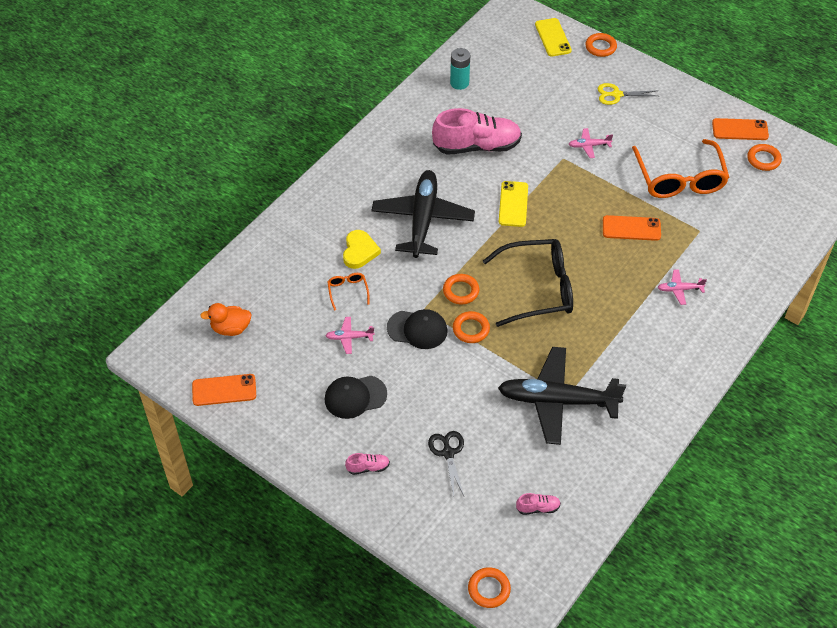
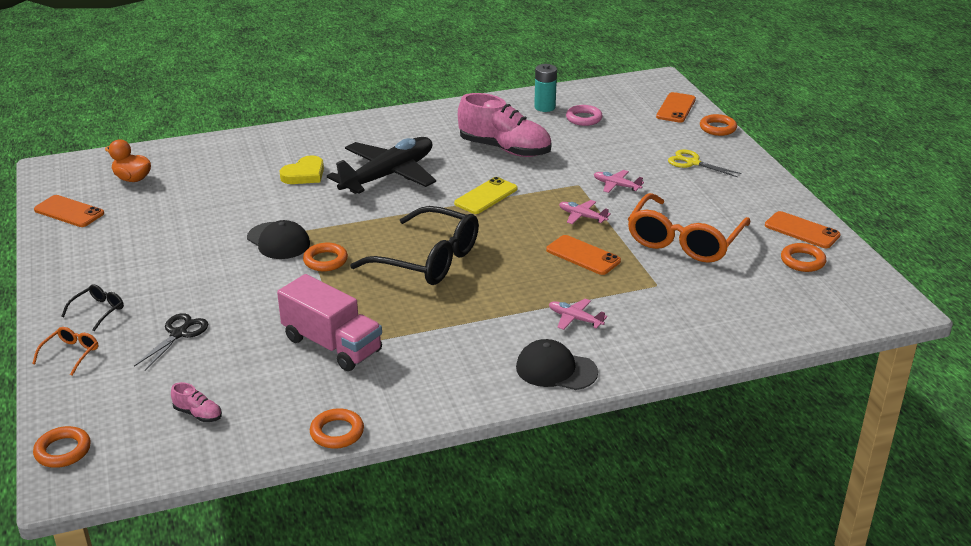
camera: 35 degrees right, 20 degrees down
(348, 291) = (257, 194): orange glasses -> orange glasses (71, 354)
(349, 337) = (214, 222): pink plane -> pink plane (582, 216)
(355, 397) = (160, 261): black cap -> black cap (556, 369)
(368, 467) = (98, 311): pink shoe -> black glasses
(461, 291) = (354, 232): orange ring -> orange ring (337, 432)
(499, 82) = (584, 118): none -> pink ring
(553, 37) = (676, 108): yellow phone -> orange phone
(557, 401) = (332, 345): black plane -> pink truck

